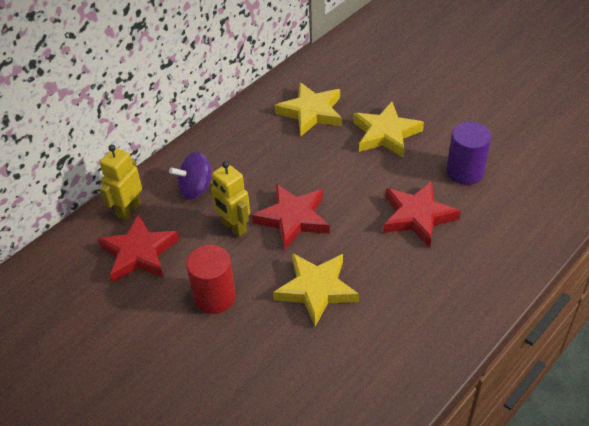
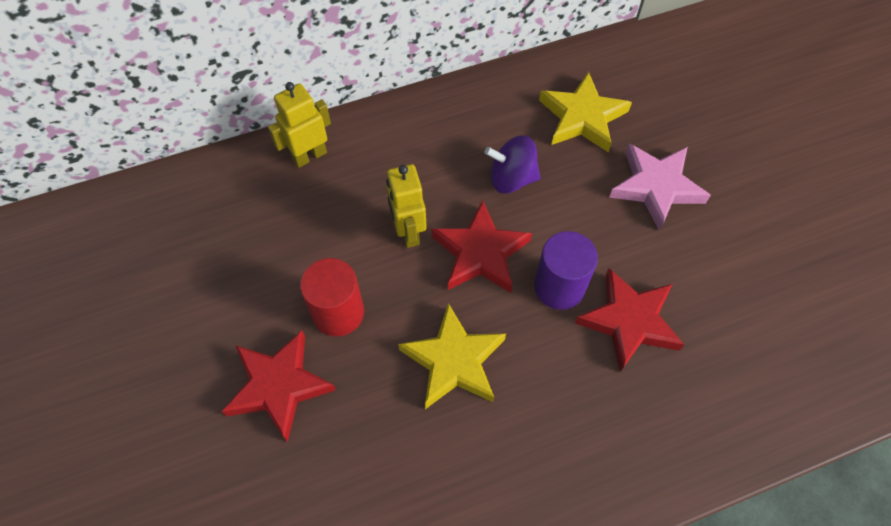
camera: 25 degrees right, 15 degrees up
(139, 253) = (291, 217): red star -> red star (279, 386)
(196, 189) = (395, 162): purple spinning top -> purple spinning top (511, 178)
(386, 134) = (656, 187): yellow star -> pink star
(465, 172) = (726, 286): purple cylinder -> purple cylinder (559, 287)

